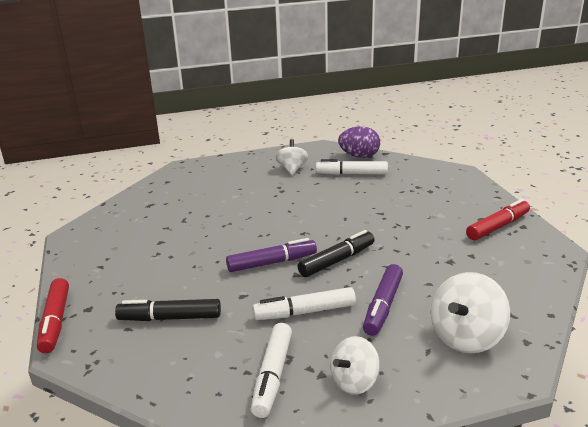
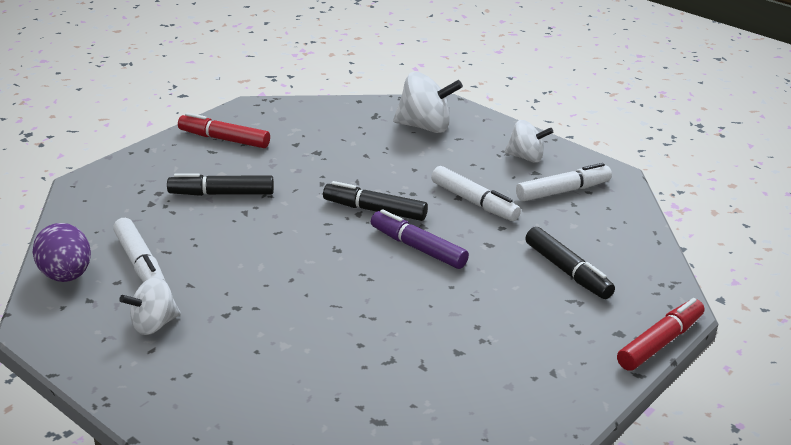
camera: 125 degrees left, 5 degrees up
(383, 306) = (424, 168): purple marker -> none
(411, 210) = (221, 194): none -> black marker

